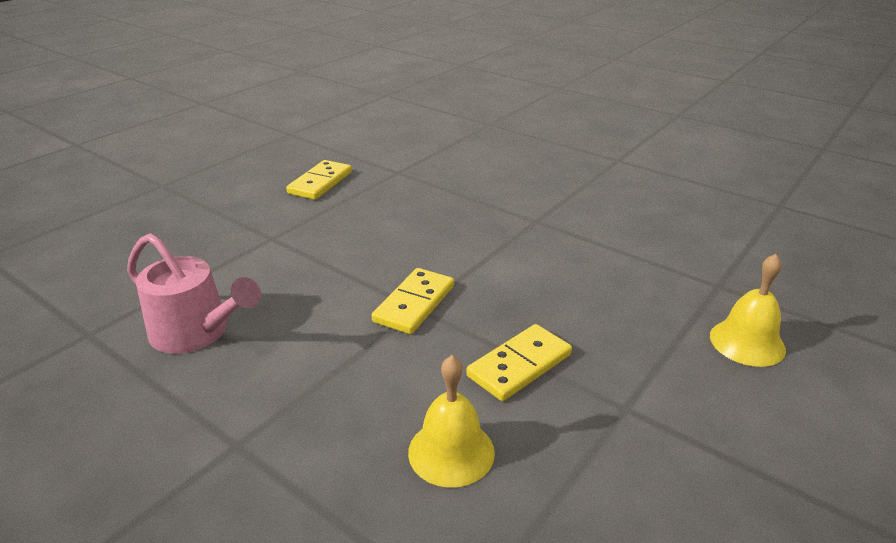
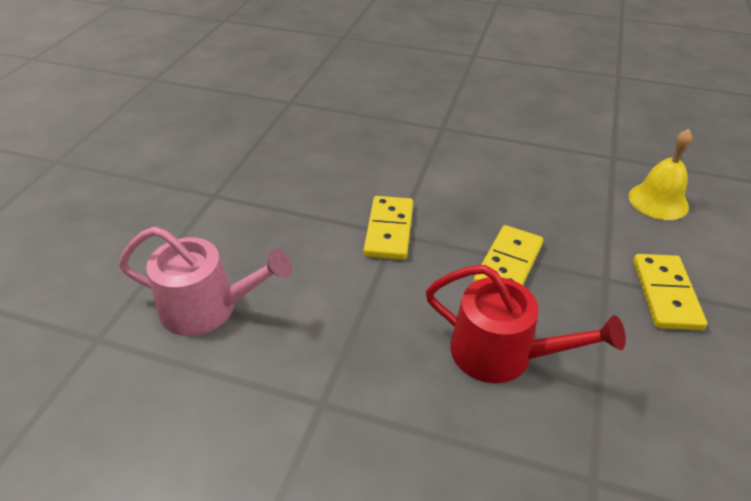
camera: 20 degrees left, 10 degrees up
(320, 183) = (223, 127): yellow domino -> yellow domino (666, 294)
(451, 452) = (502, 353): yellow bell -> red watering can

